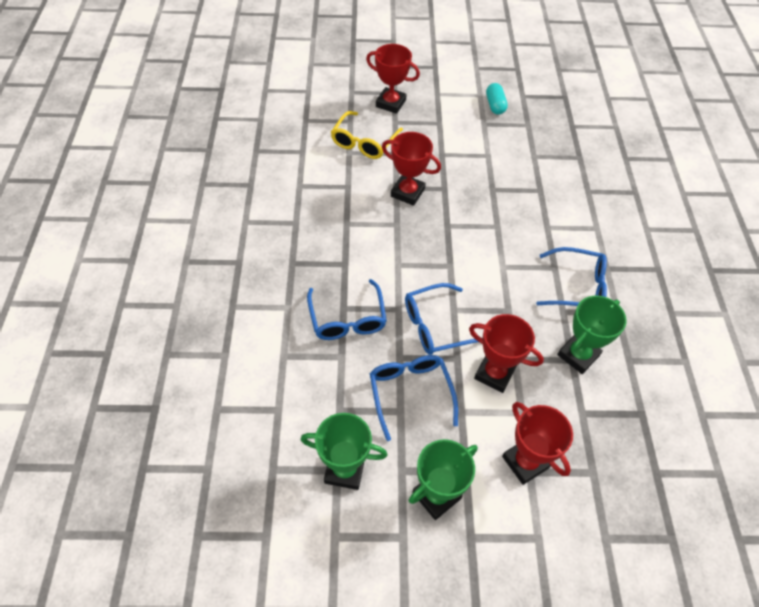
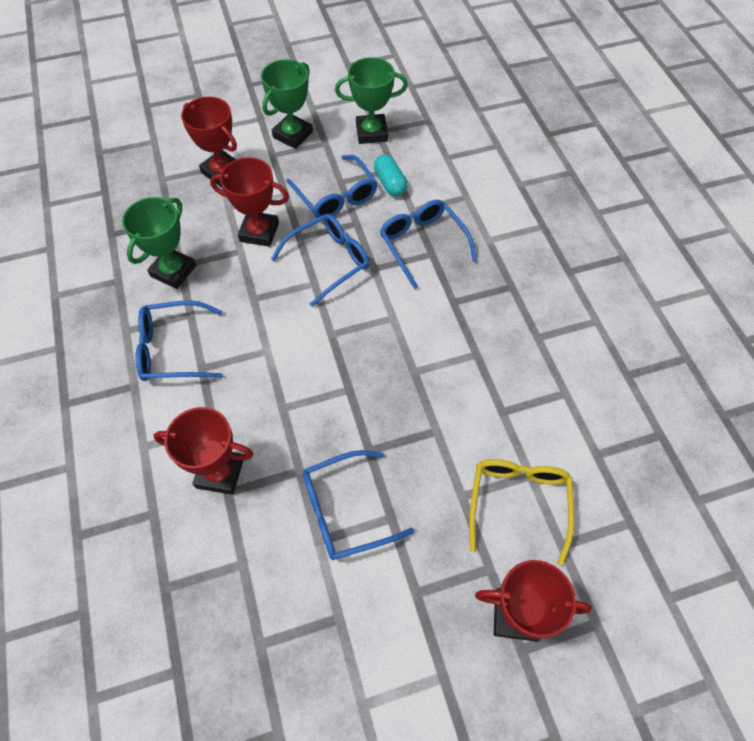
camera: 165 degrees right, 5 degrees up
(407, 192) = (418, 426): red trophy -> red trophy (220, 473)
(468, 164) = (345, 510): none -> blue glasses
(495, 105) = (328, 681): turquoise capsule -> turquoise capsule (390, 183)

